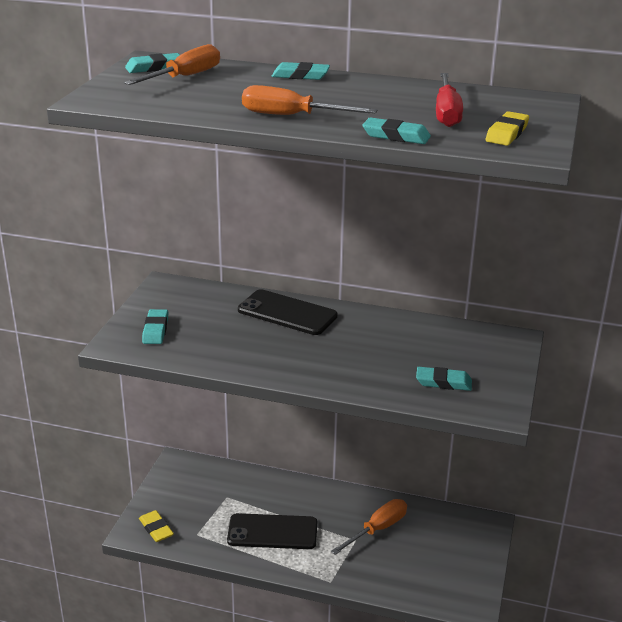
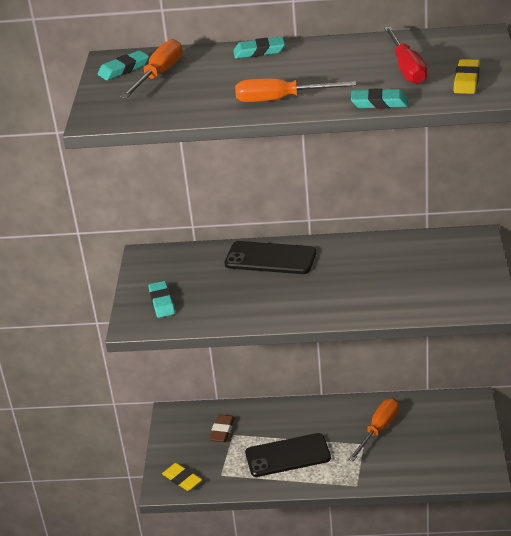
camera: 10 degrees left, 5 degrees up
(218, 490) = (222, 431): none -> brown eraser
(443, 382) = (434, 292): turquoise eraser -> none

